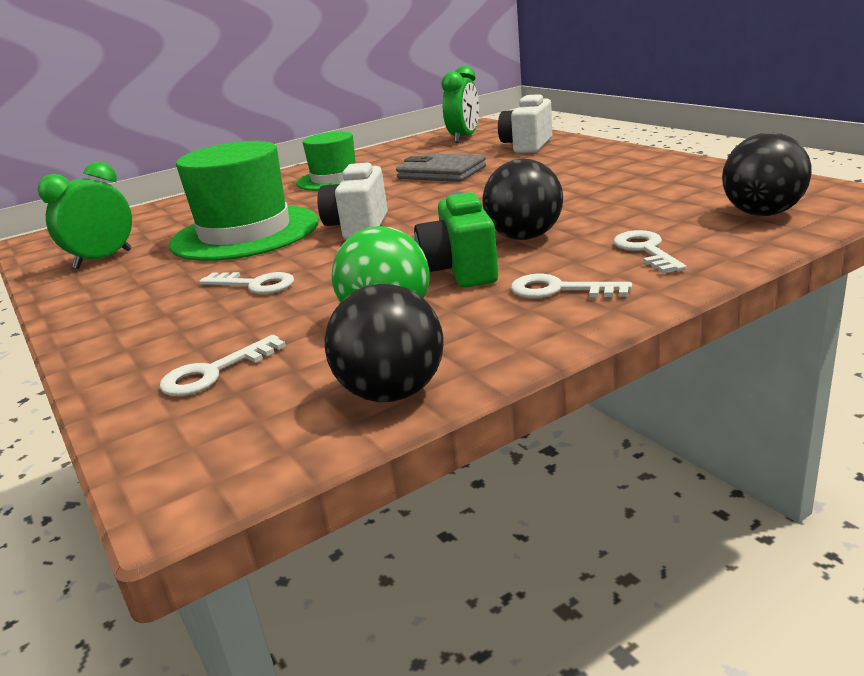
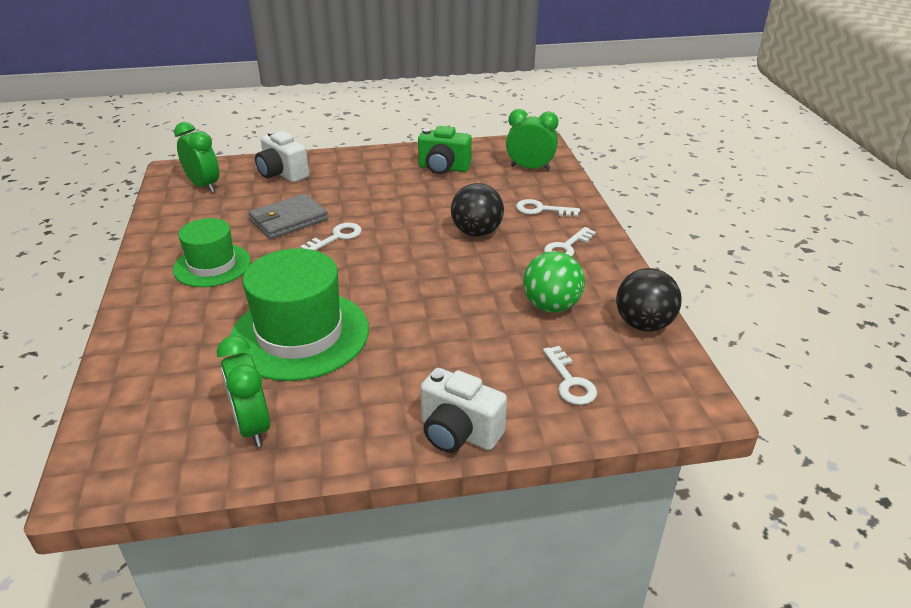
camera: 70 degrees left, 10 degrees up
(254, 284) = (434, 346): white key -> white key (336, 237)
(358, 227) = (369, 281): white camera -> white camera (458, 433)
(460, 271) = (505, 266): green camera -> green camera (443, 168)
(762, 213) = (530, 168): black ball -> green clock

